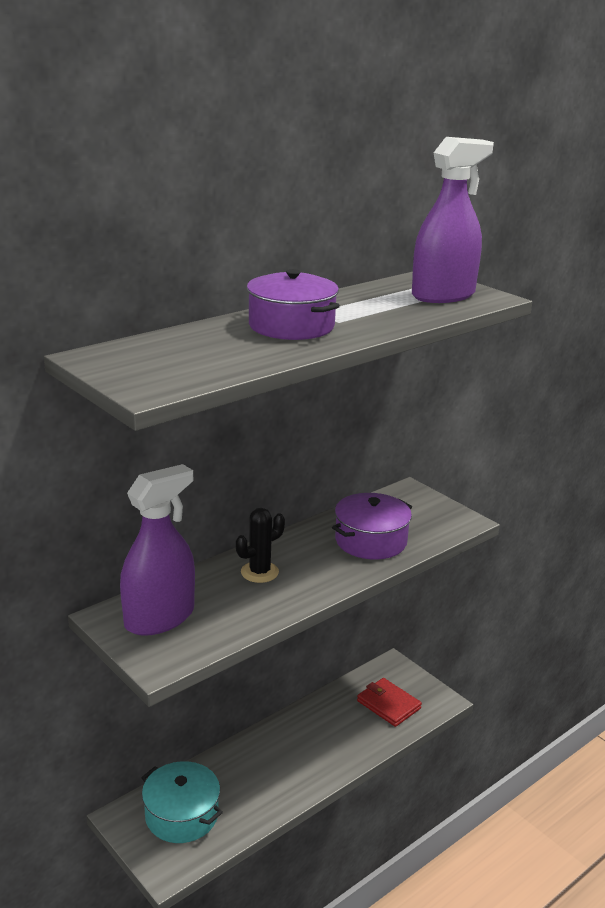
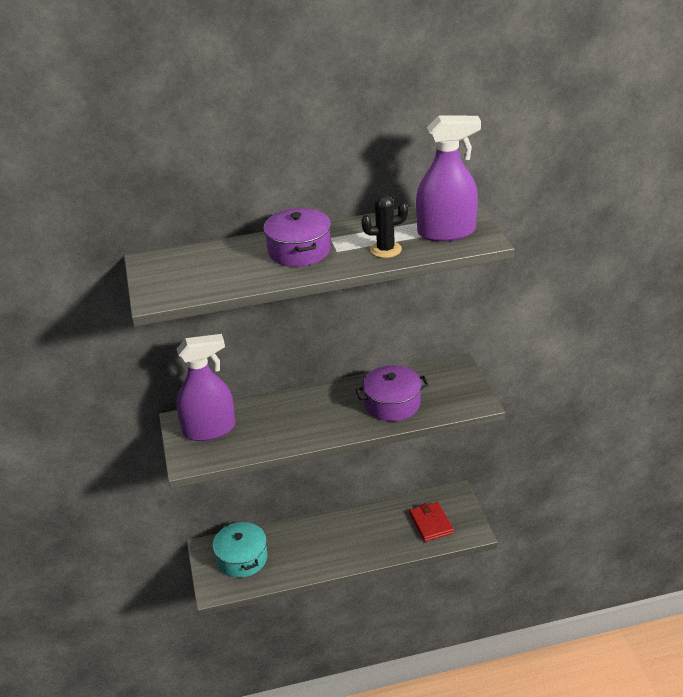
camera: 30 degrees right, 10 degrees up
(259, 572) = (296, 411): black cactus -> black cactus (385, 250)

